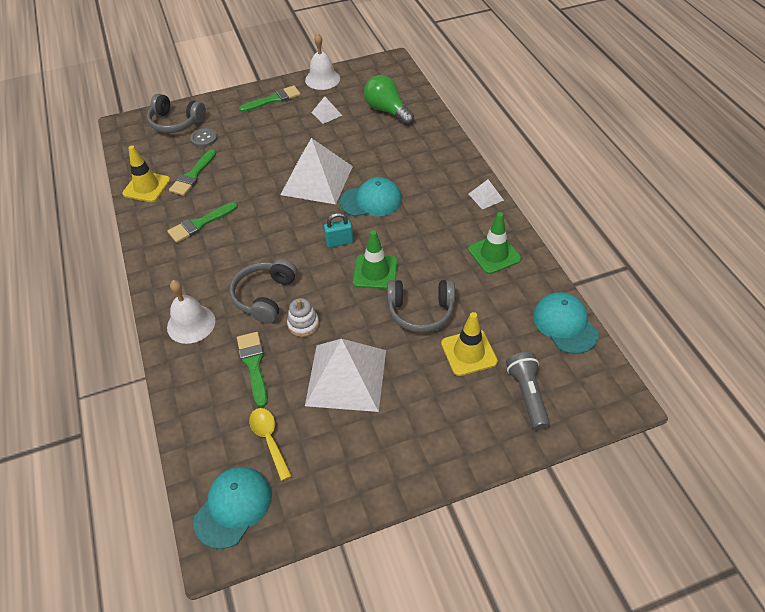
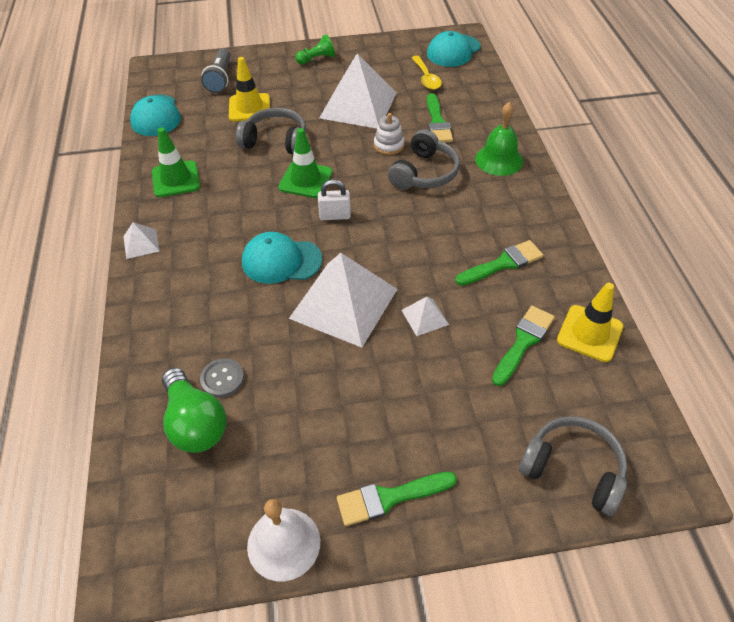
camera: 170 degrees left, 0 degrees up
(191, 324) = (499, 160): white bell -> green bell
(204, 138) = (515, 417): grey button -> grey button (222, 378)
(326, 114) = (299, 437): white pyramid -> white pyramid (425, 317)
(339, 242) = (335, 216): turquoise padlock -> white padlock
(420, 455) = (316, 59): none -> green pawn

